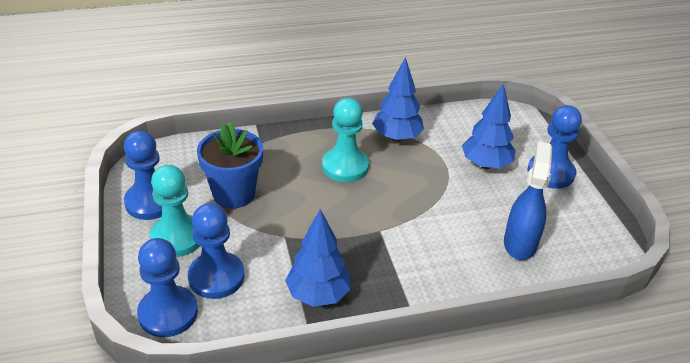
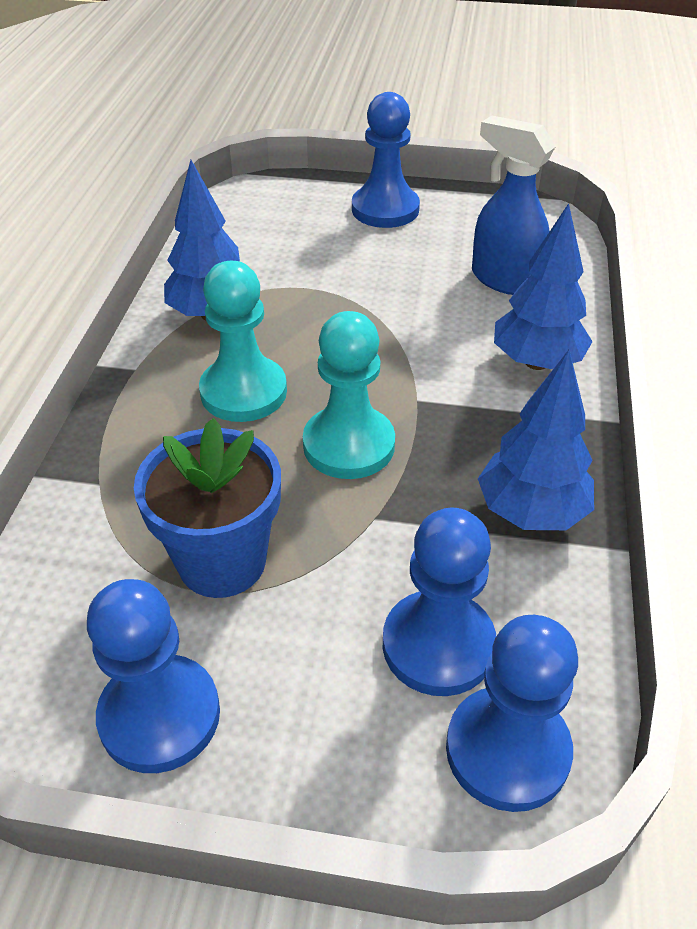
camera: 65 degrees left, 5 degrees up
(177, 237) = (299, 687): turquoise pawn -> turquoise pawn (349, 445)
(485, 164) = (334, 254): blue tree -> blue tree (536, 362)

